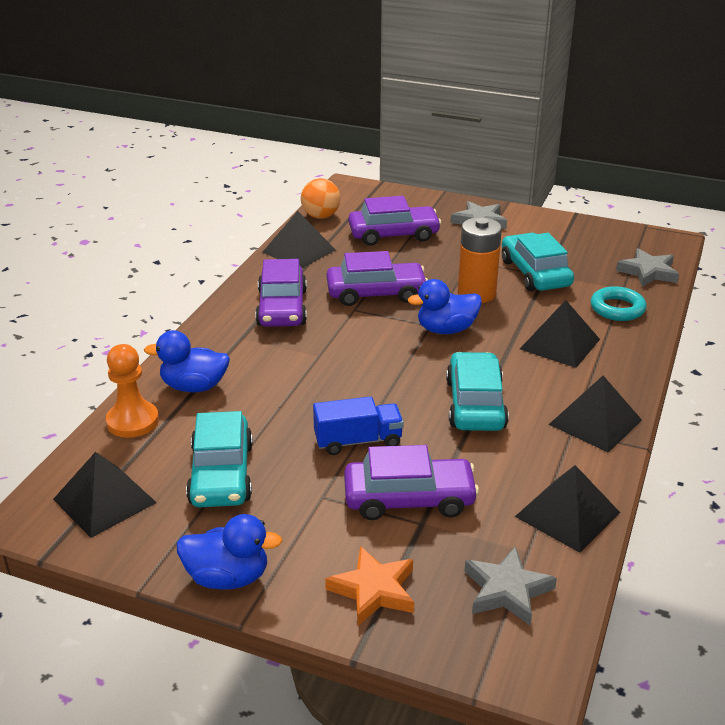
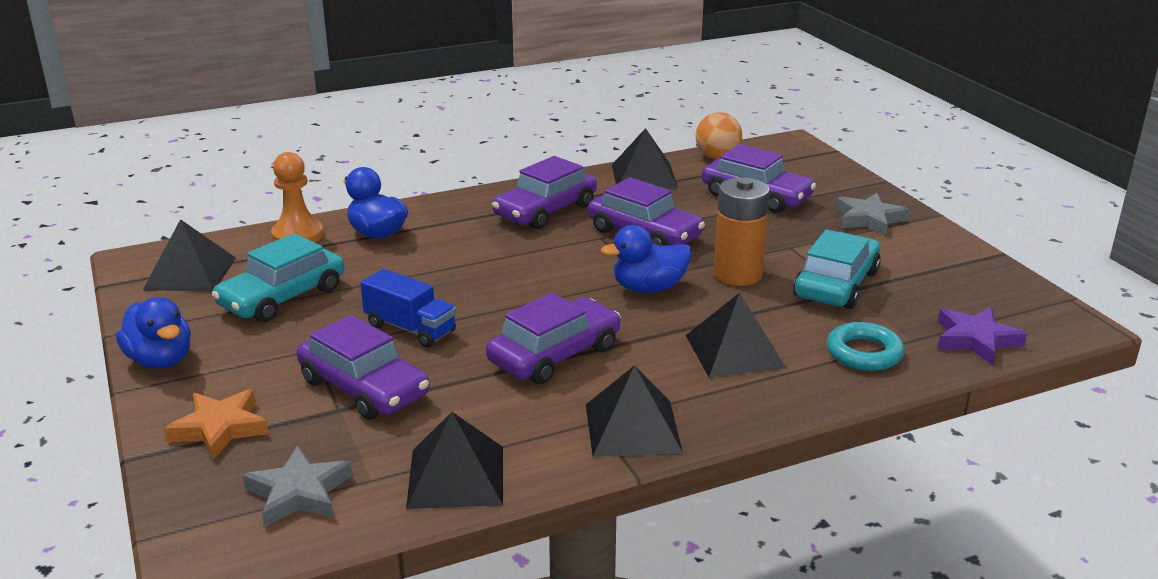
camera: 45 degrees right, 5 degrees down
(446, 329) = (649, 288): blue duck -> blue duck turned 45 degrees counterclockwise
(475, 404) = (555, 354): turquoise car -> purple car
(648, 272) = (976, 339): grey star -> purple star

